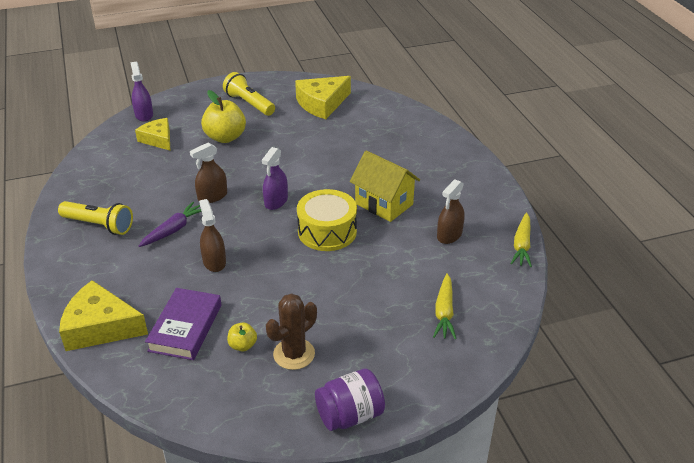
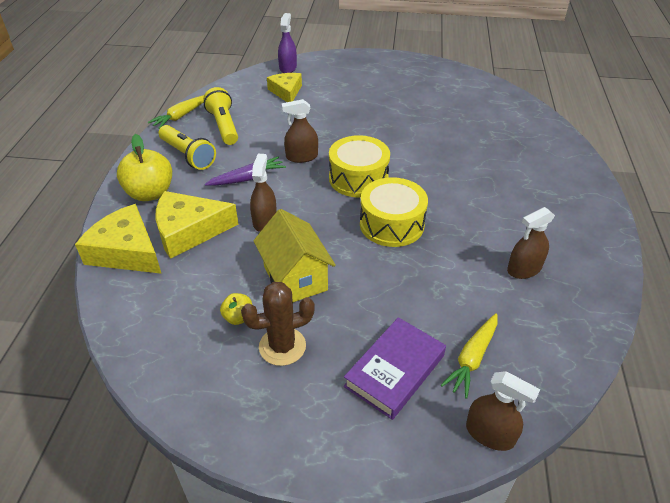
camera: 25 degrees right, 5 degrees up
(185, 328) = (198, 279): purple book -> purple book (394, 371)
(225, 137) = (347, 105): yellow apple -> yellow apple (150, 193)
(249, 104) = (387, 79): yellow flashlight -> yellow flashlight (224, 126)
(276, 201) = (358, 178): purple spray bottle -> yellow drum
(322, 104) = (458, 95): yellow cheese -> yellow cheese (189, 231)
(350, 415) = (299, 443): purple jar -> none
(384, 204) = (467, 212): yellow house -> yellow house (295, 278)
(482, 358) = (490, 434): none -> brown spray bottle
(522, 245) = (608, 309): yellow carrot -> yellow carrot (181, 116)

